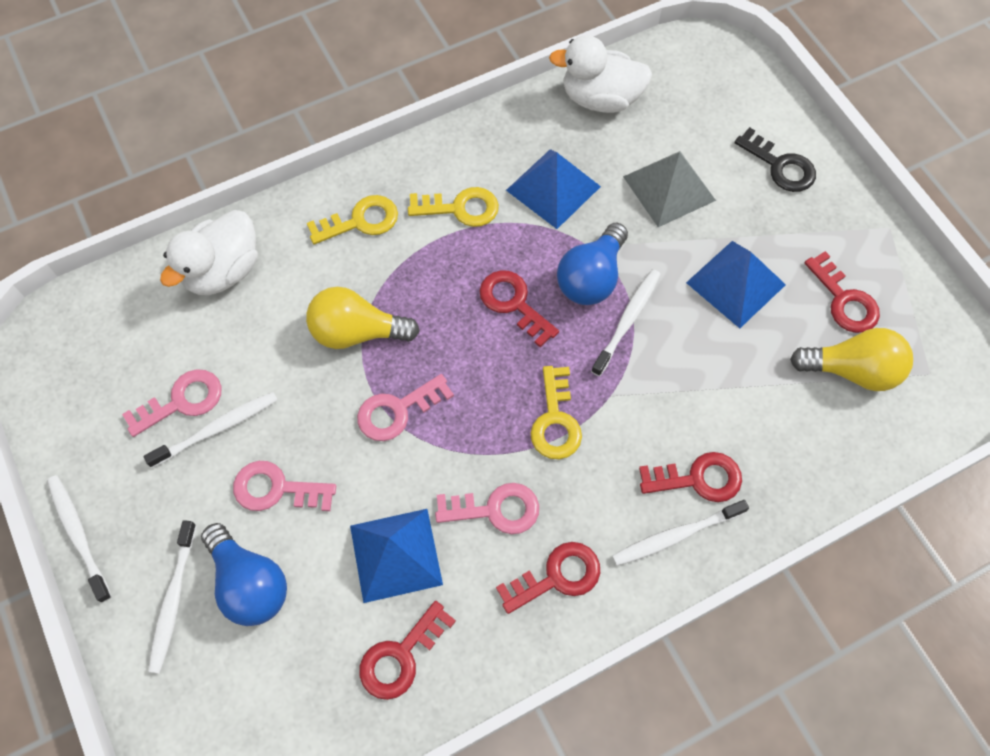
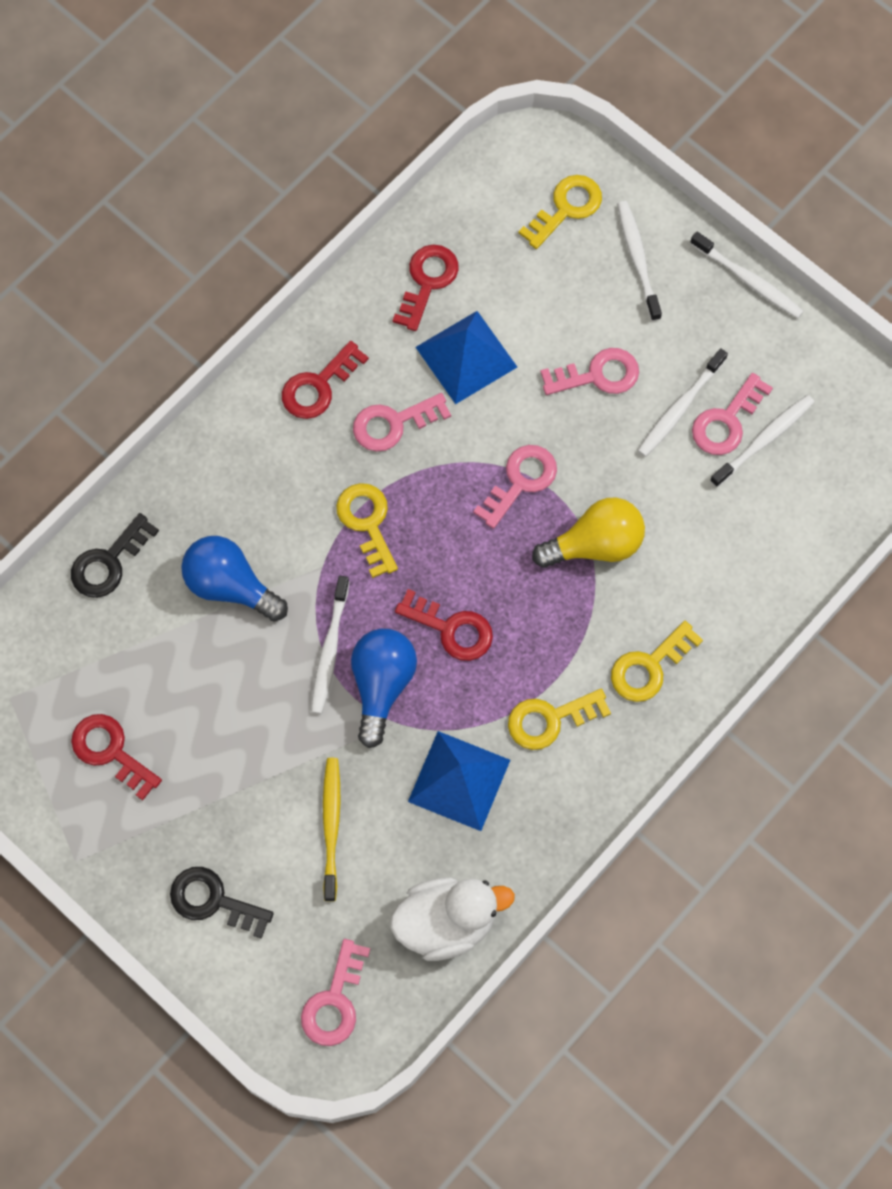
camera: 160 degrees right, 5 degrees up
(215, 691) = (566, 208): none -> yellow key
(223, 271) = (761, 562): white duck -> none
(249, 583) = (581, 293): blue light bulb -> blue light bulb (230, 586)
(669, 188) = (331, 826): grey pyramid -> yellow toothbrush
(675, 536) = (224, 455): white toothbrush -> white toothbrush (764, 440)
(698, 479) = (216, 513): red key -> none
(703, 76) = (334, 1002): none -> pink key
(736, 283) = (228, 732): blue pyramid -> none
(815, 466) = (108, 562): none -> black key
(852, 370) = (89, 674): yellow light bulb -> none

